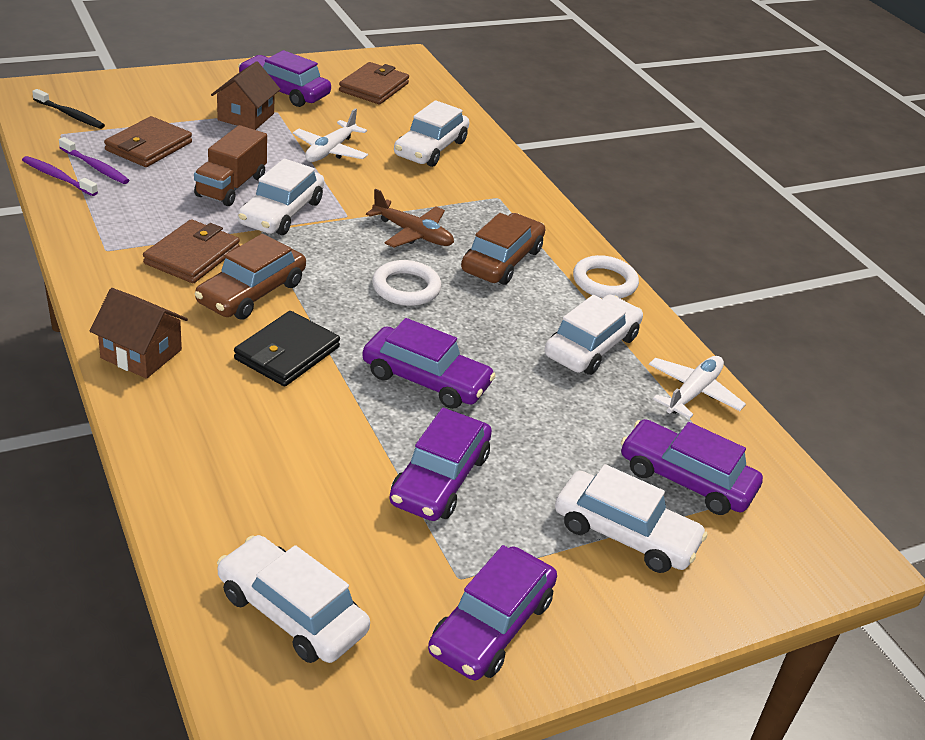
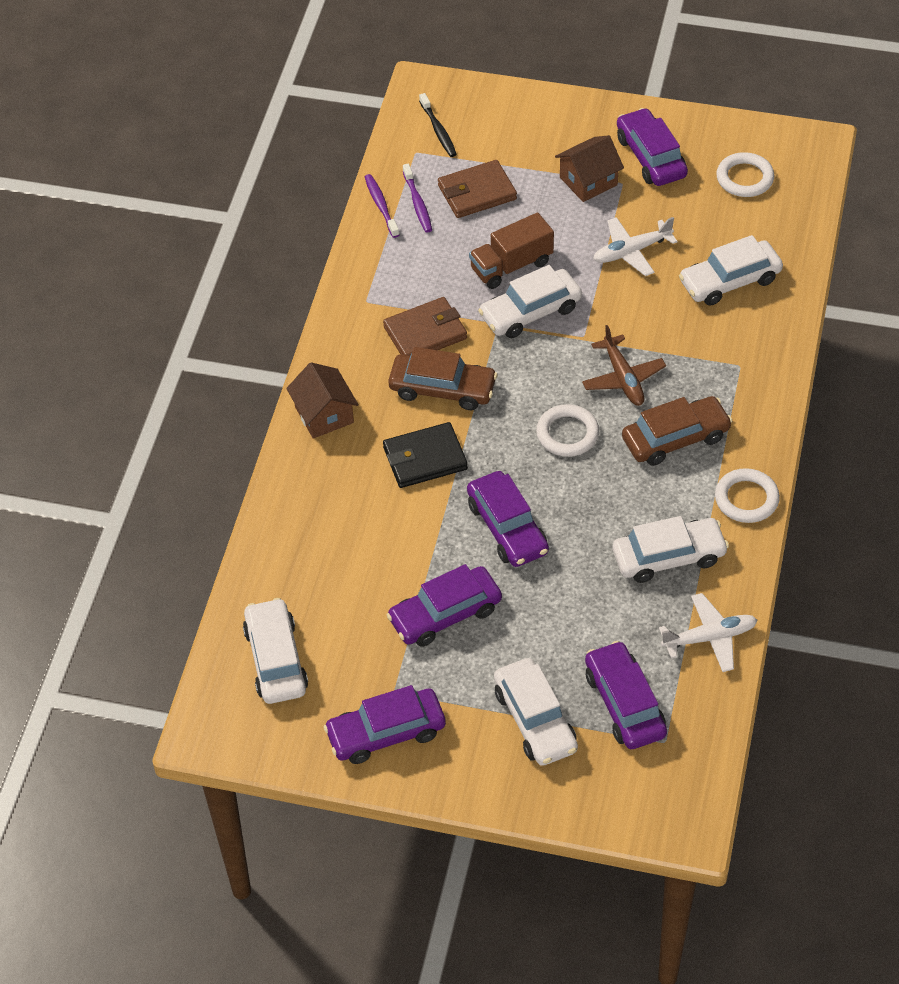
camera: 45 degrees right, 15 degrees up
(251, 293) = (442, 389): brown car -> brown car turned 150 degrees counterclockwise
(374, 87) = (744, 178): brown wallet -> white ring

